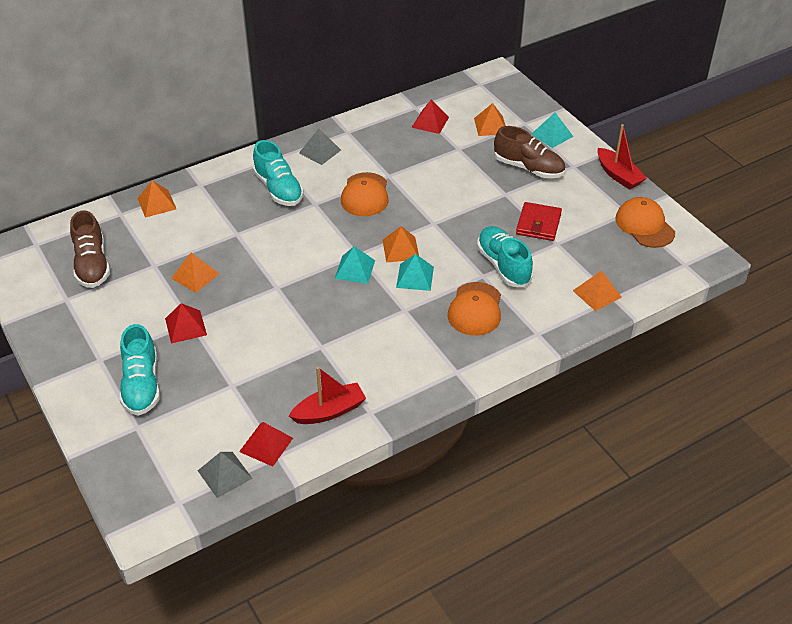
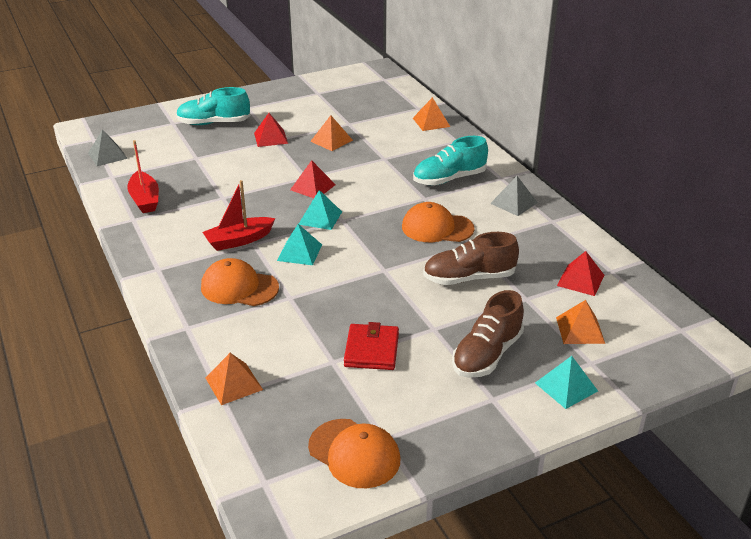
camera: 95 degrees right, 10 degrees down
(92, 265) = (355, 100): brown shoe -> brown shoe (469, 278)
(266, 444) = (126, 172): red pyramid -> red pyramid (313, 187)
(400, 249) = (344, 246): orange pyramid -> none
(503, 265) = (302, 314): turquoise shoe -> none
(538, 224) = (371, 350): red wallet -> red wallet turned 75 degrees clockwise
(618, 175) = (471, 444): red boat -> red boat (239, 240)
(644, 225) = (354, 453): orange cap -> orange cap turned 60 degrees clockwise

